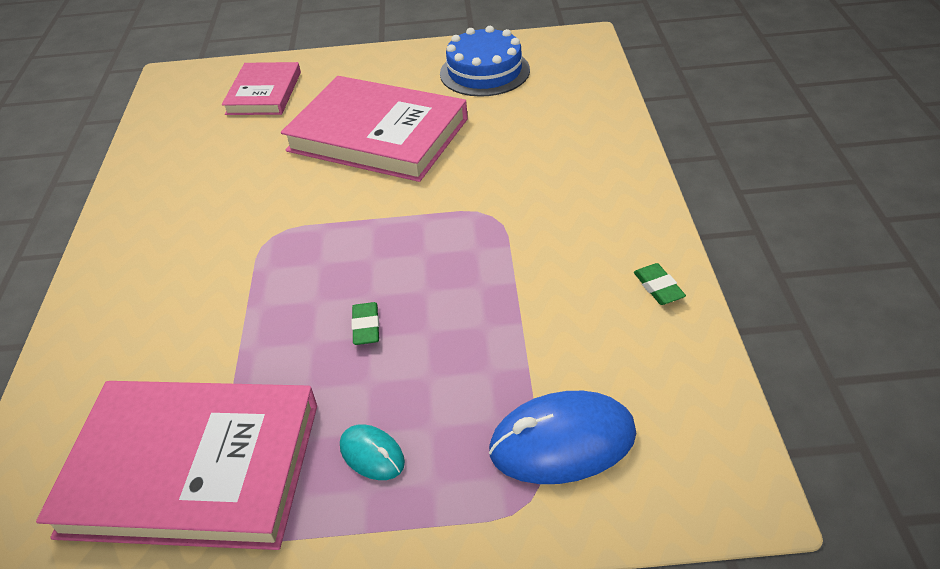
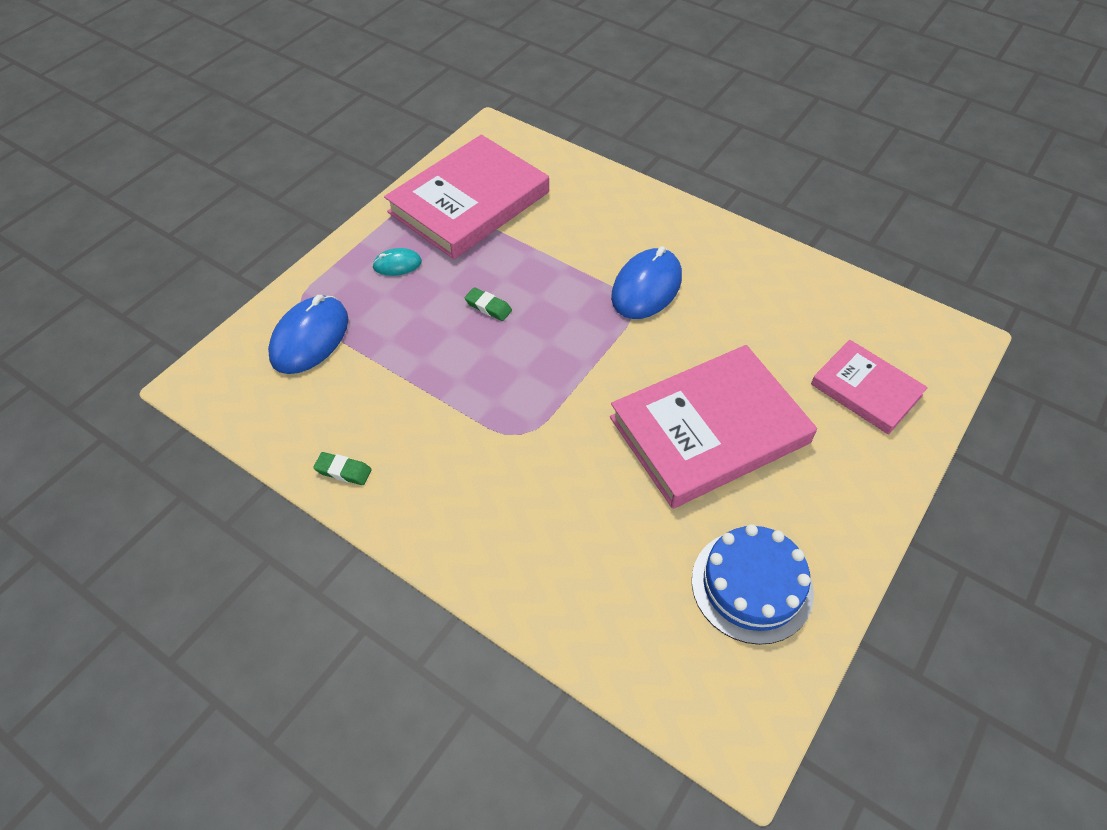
camera: 125 degrees right, 10 degrees up
(238, 239) = (646, 287): none -> blue mouse

